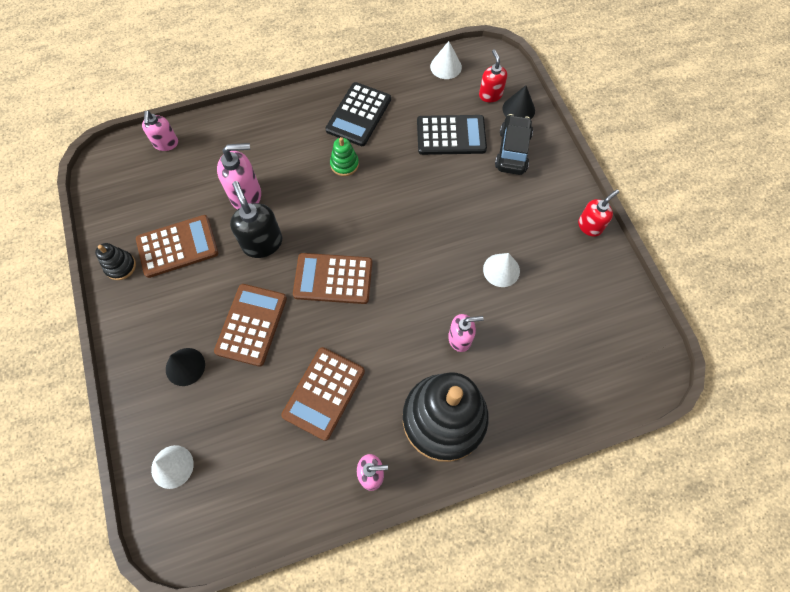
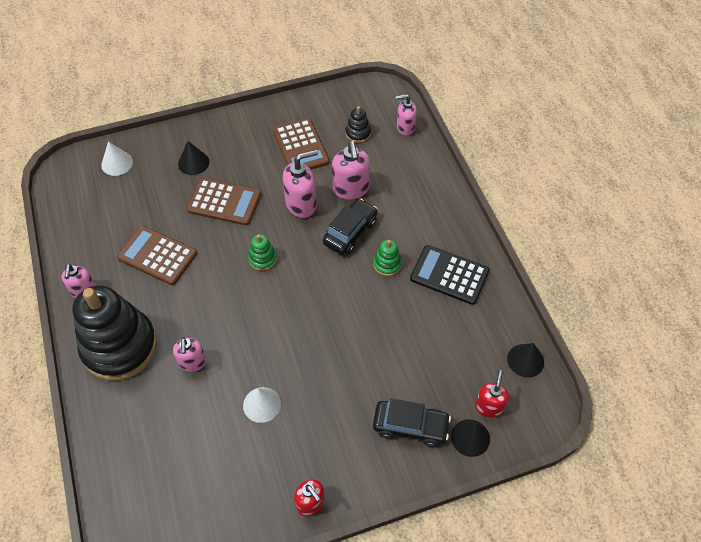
camera: 90 degrees right, 10 degrees down
(120, 266) = (284, 113): black stacking toy -> black stacking toy (358, 133)
(262, 243) = (301, 204): black soap dispenser -> pink soap dispenser
(303, 196) = (350, 232): none -> black car
(333, 279) = (262, 259): brown calculator -> green stacking toy
(446, 66) = (525, 360): white cone -> black cone
(451, 135) = (428, 362): black calculator -> none
(490, 95) = (489, 407): red soap dispenser -> red soap dispenser turned 60 degrees counterclockwise

